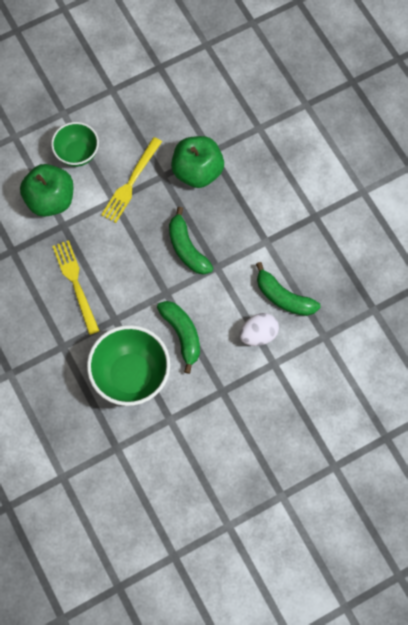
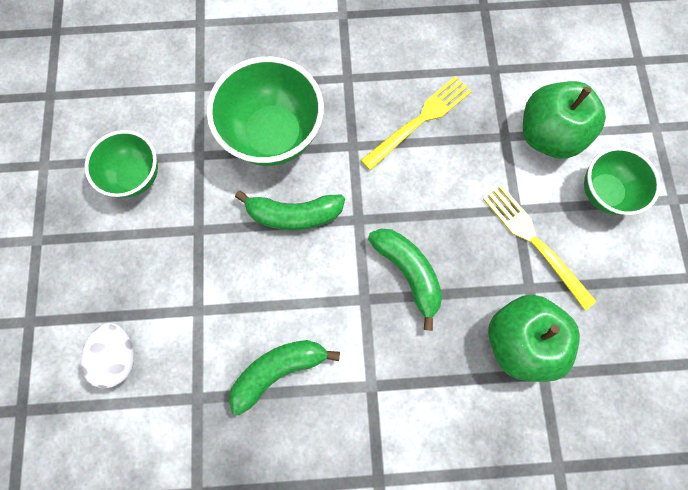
camera: 115 degrees right, 5 degrees up
(76, 283) = (419, 121): yellow fork -> yellow fork turned 45 degrees counterclockwise
(187, 248) = (408, 272): green banana -> green banana turned 60 degrees clockwise
(205, 453) = (136, 176): none -> green bowl
(258, 334) = (245, 309): white egg -> white egg (119, 355)

